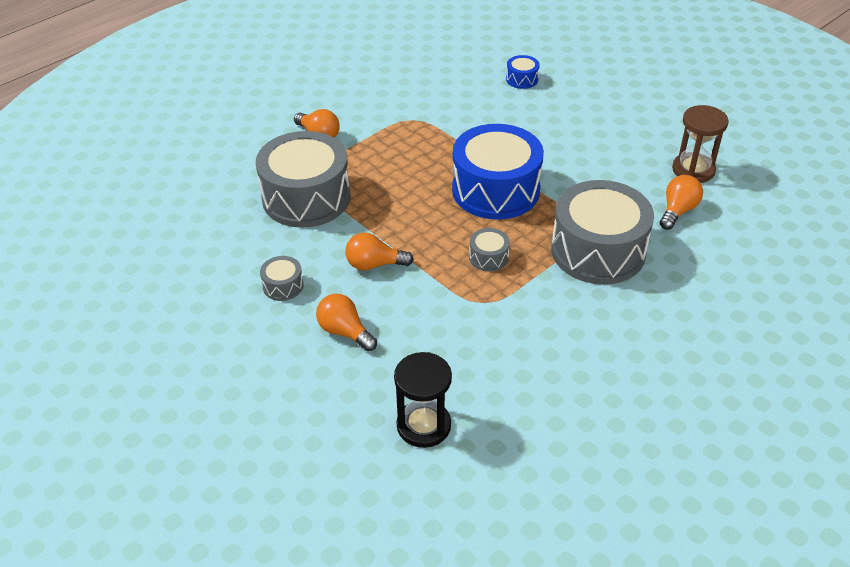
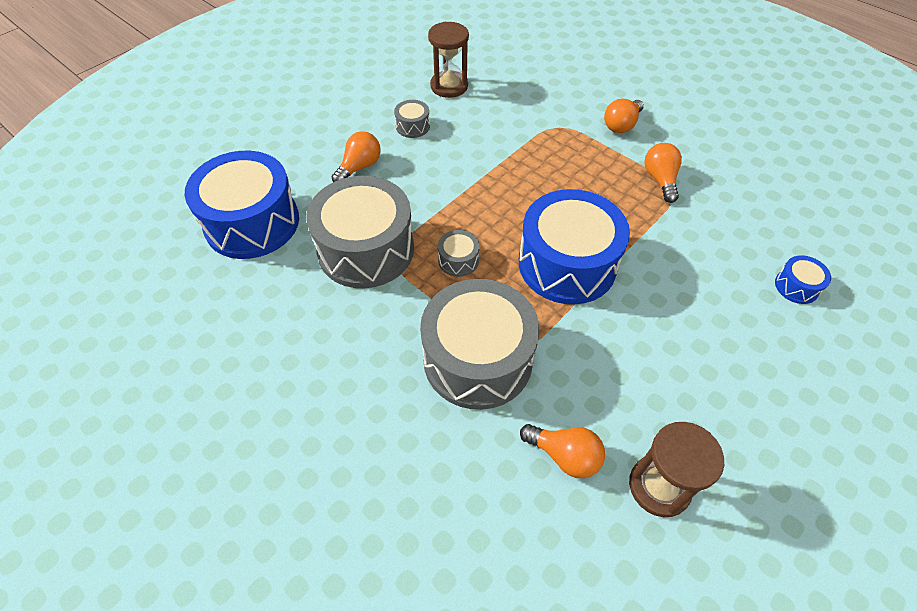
camera: 85 degrees right, 10 degrees up
(216, 253) = (449, 86): none -> brown hourglass
(306, 197) = (527, 127): grey drum -> grey drum (366, 249)
(374, 264) = (442, 178): orange light bulb -> orange light bulb (660, 180)
(423, 425) = (252, 222): black hourglass -> blue drum

